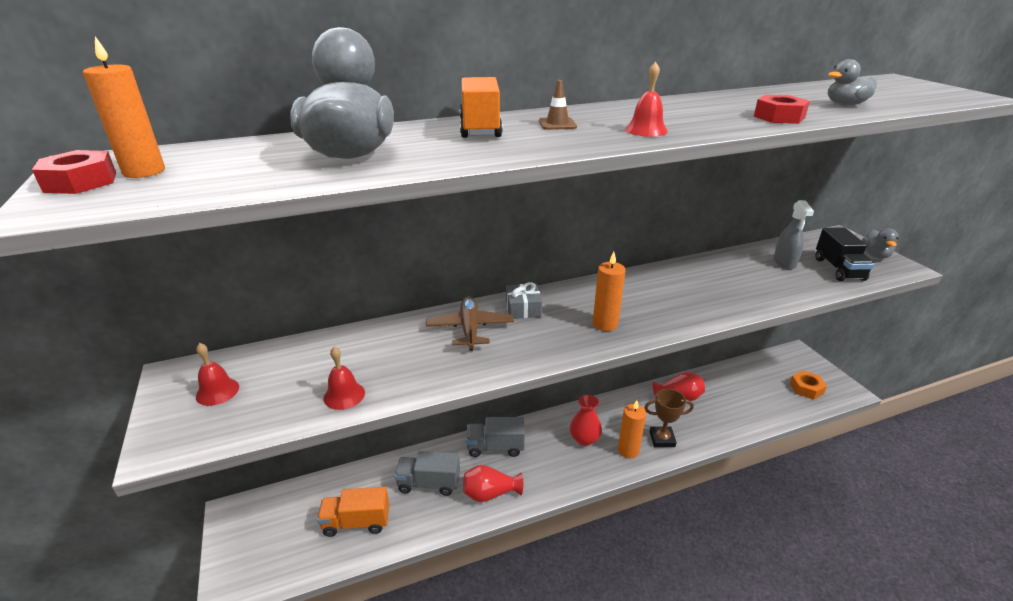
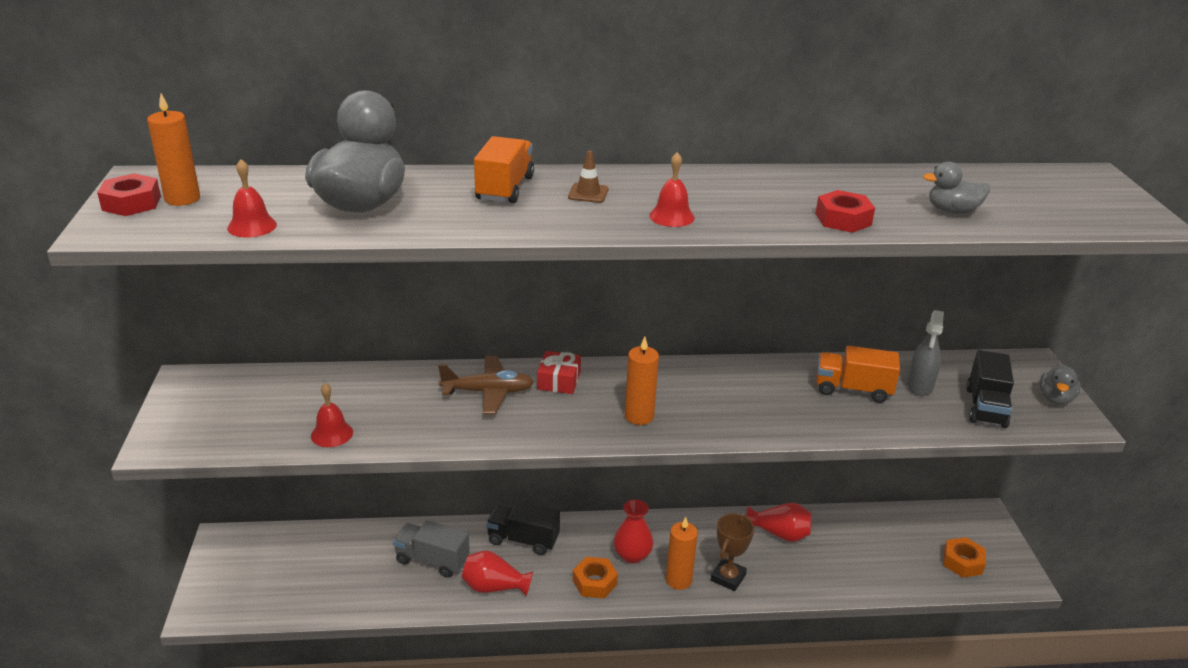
camera: 15 degrees right, 0 degrees up
(217, 391) = (219, 405): red bell -> red bell (252, 226)
(356, 522) = (342, 580): orange truck -> orange truck (853, 389)
(470, 329) = (488, 392): brown plane -> brown plane turned 75 degrees clockwise
(495, 447) = (523, 540): grey truck -> black truck
(523, 308) = (558, 381): grey gift -> red gift
(567, 468) = (594, 582): none -> orange nut
(662, 439) = (728, 577): brown trophy -> brown trophy turned 75 degrees counterclockwise

